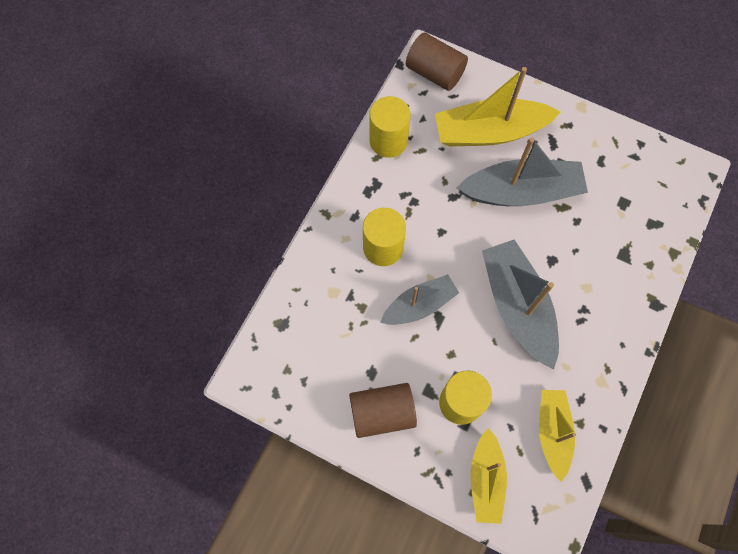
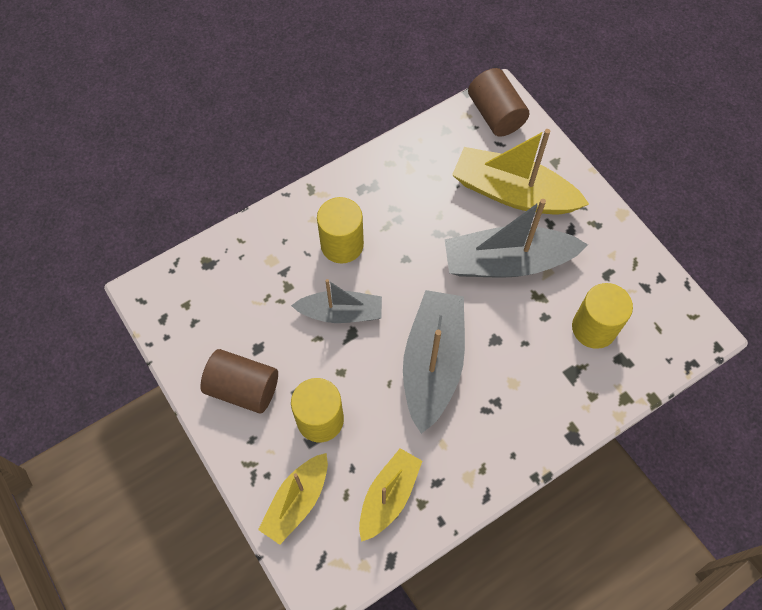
camera: 30 degrees right, 5 degrees down
(388, 141) = (410, 154): yellow cylinder -> yellow cylinder (594, 328)
(521, 192) = (507, 262): grey boat -> grey boat turned 150 degrees clockwise

